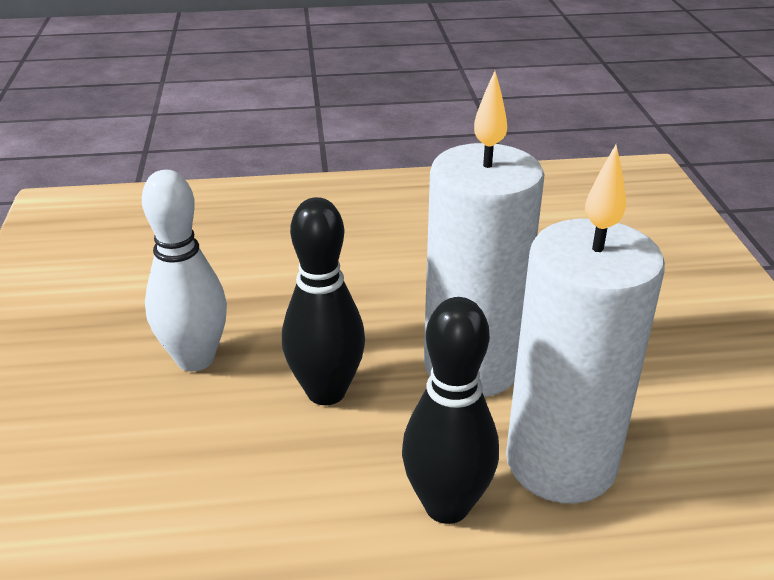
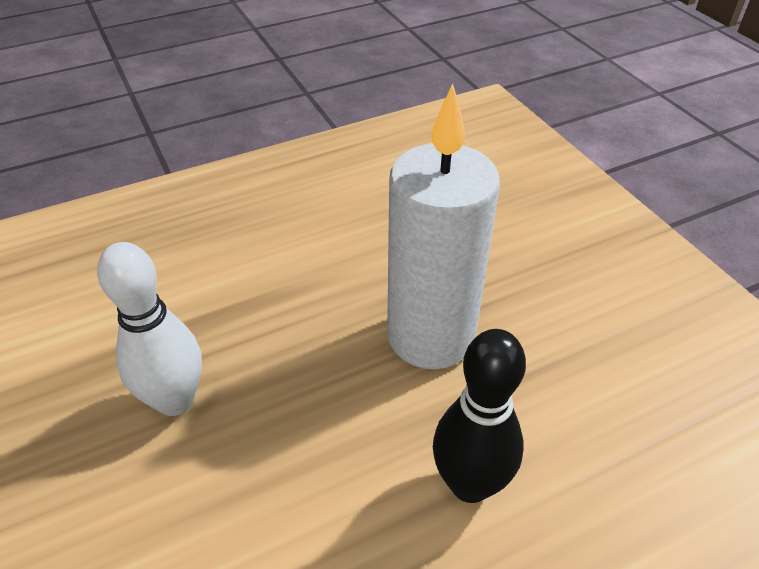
camera: 20 degrees left, 10 degrees up
(326, 392) = (315, 399): black bowling pin -> none
(560, 463) = (542, 411): white candle -> none

